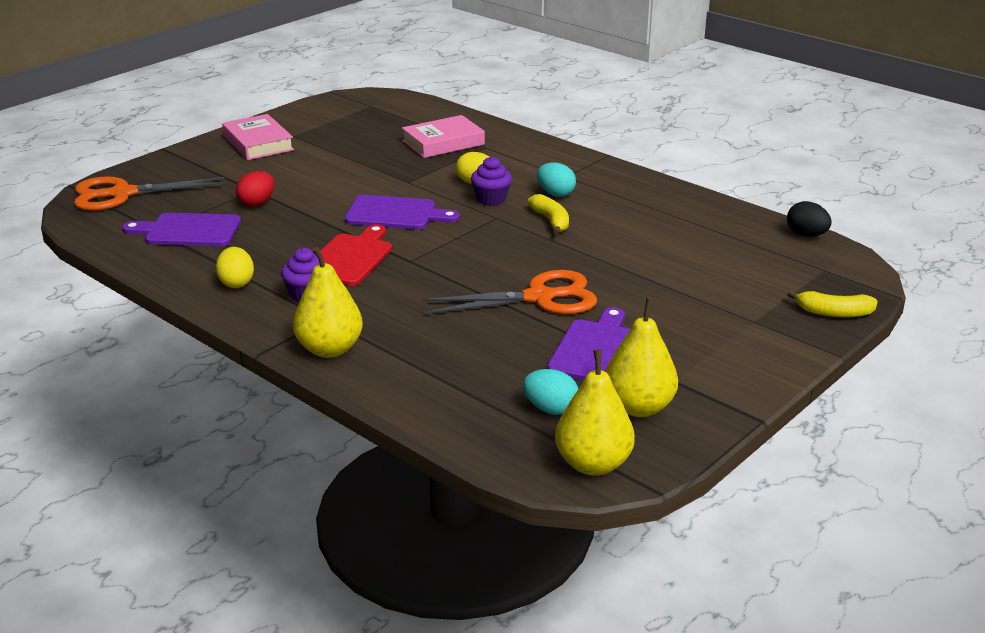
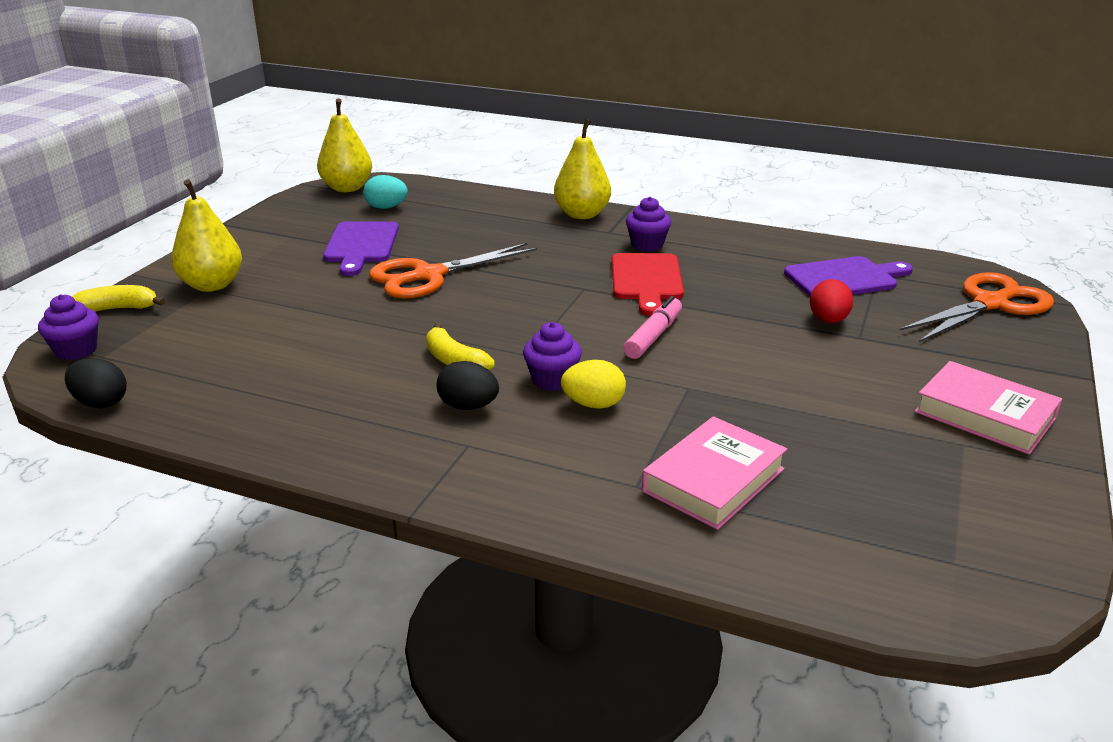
camera: 160 degrees right, 0 degrees up
(236, 283) = (721, 243): yellow egg -> none
(395, 214) = (653, 336): purple cutting board -> pink marker
(555, 194) = (468, 406): turquoise egg -> black egg
(638, 407) = (319, 217): yellow pear -> yellow pear (212, 285)
(848, 278) = (76, 350): none -> purple cupcake

